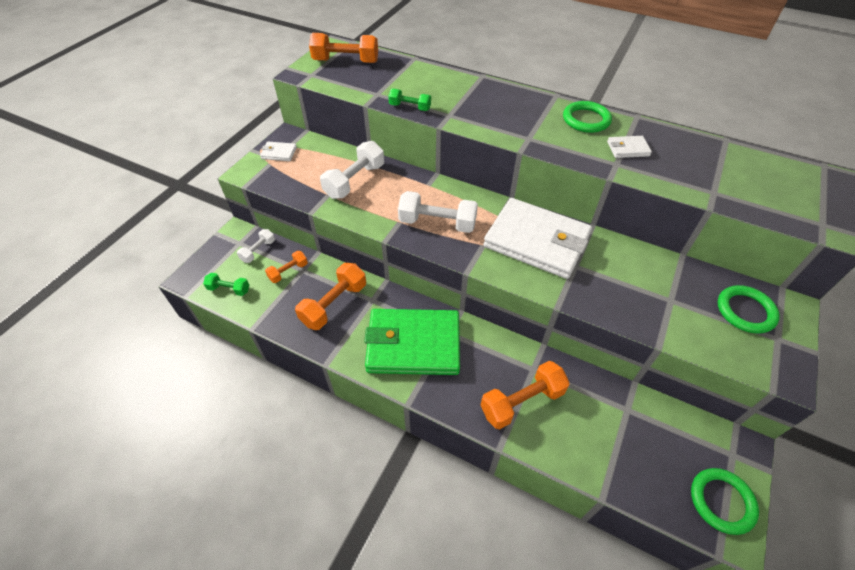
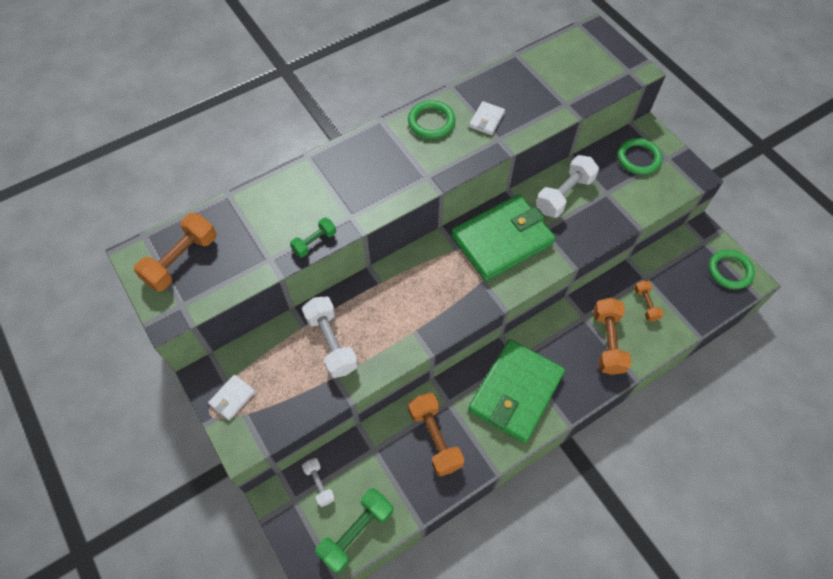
camera: 60 degrees left, 10 degrees up
(229, 289) = (356, 532): green dumbbell -> green dumbbell, size x1.76
(288, 272) = (368, 464): orange dumbbell -> orange dumbbell (645, 304)
(437, 223) = (435, 301): white dumbbell -> white dumbbell (564, 195)
(536, 241) = (502, 240): white wallet -> green wallet

